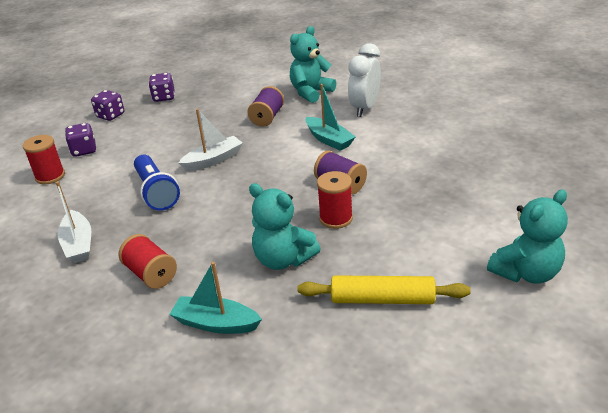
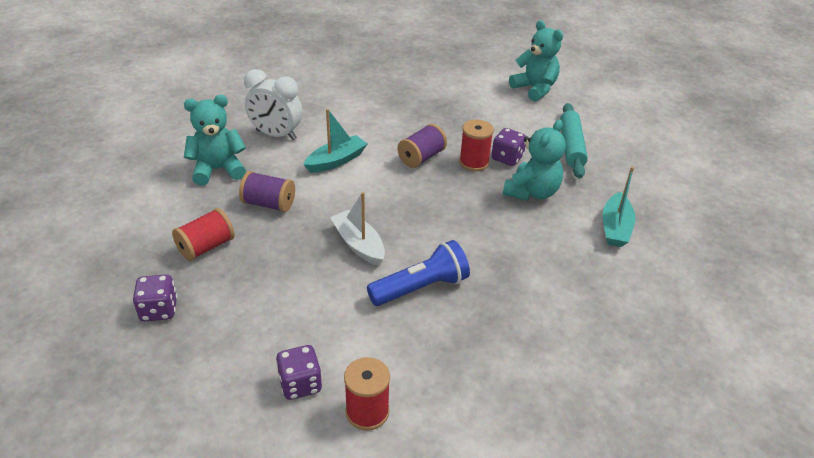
camera: 95 degrees left, 5 degrees up
(78, 244) = (520, 343): white boat -> none
(110, 115) = (194, 370): purple dice -> purple dice (507, 158)
(151, 274) = (562, 275): red spool -> red spool (206, 247)
(311, 92) = (218, 170): turquoise teddy bear -> turquoise teddy bear turned 120 degrees clockwise
(382, 299) = (571, 146): yellow rolling pin -> turquoise rolling pin

